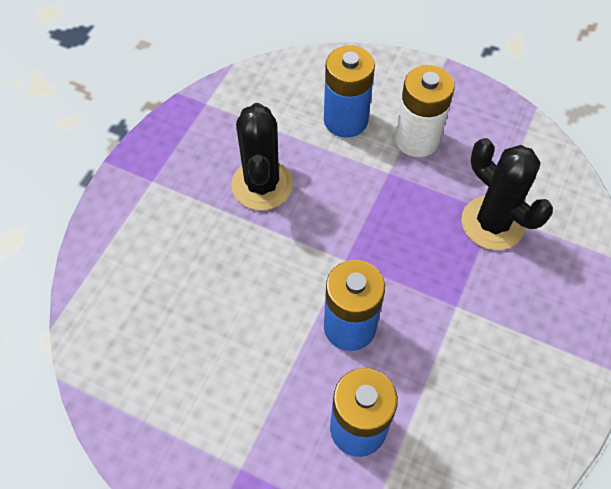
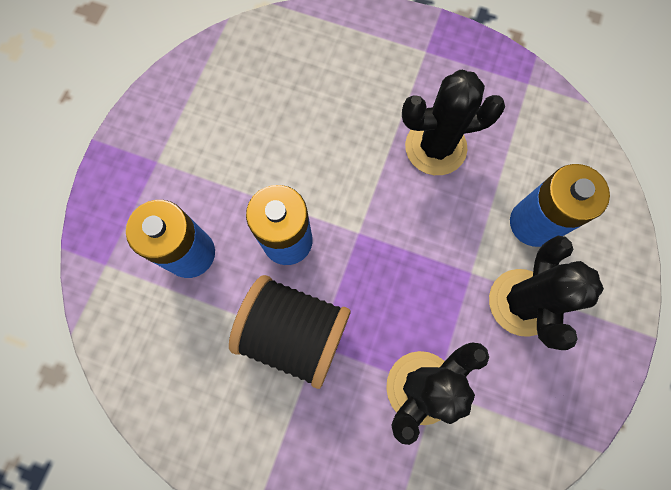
camera: 85 degrees right, 15 degrees up
(417, 139) = (521, 302): white battery -> black cactus
(445, 325) = (294, 333): none -> black spool

